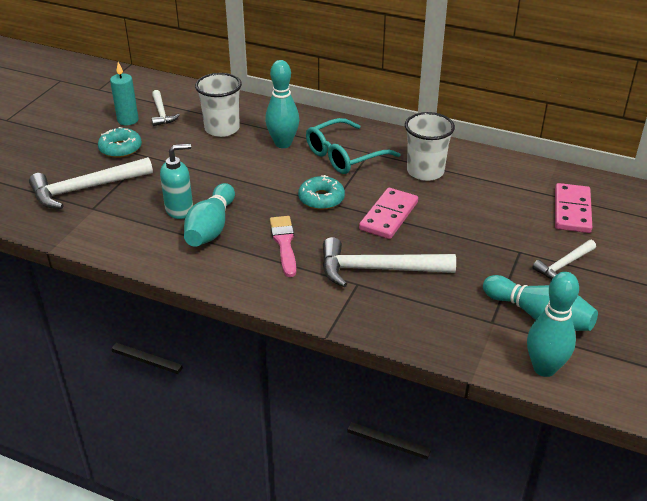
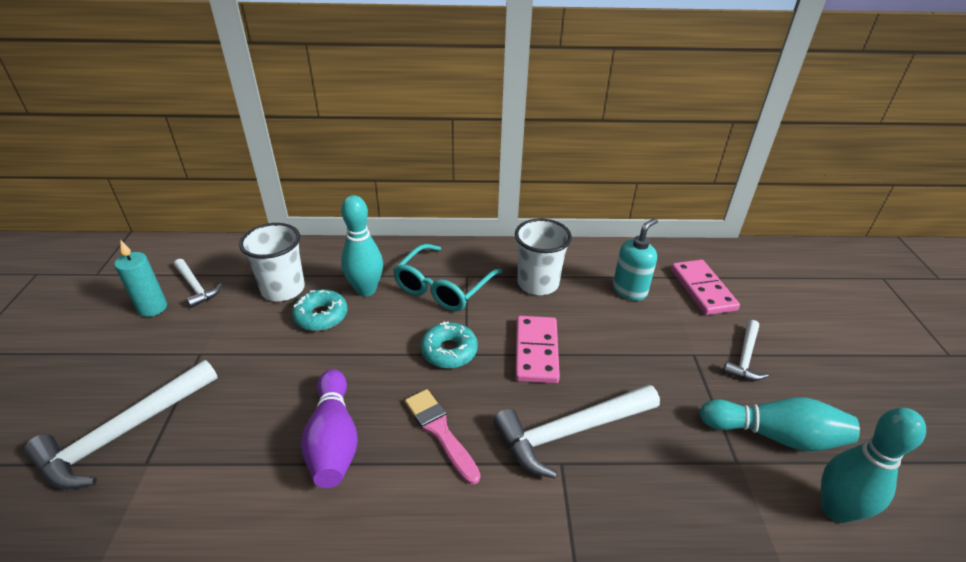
camera: 25 degrees left, 0 degrees up
(120, 148) = (156, 352): turquoise donut -> turquoise donut (321, 316)
(180, 210) = (278, 424): turquoise soap dispenser -> turquoise soap dispenser (629, 291)
(211, 228) = (333, 440): turquoise bowling pin -> purple bowling pin

